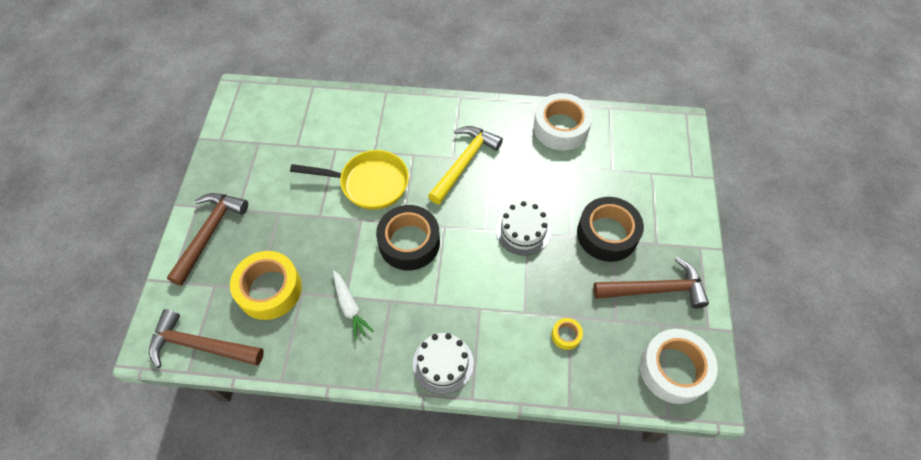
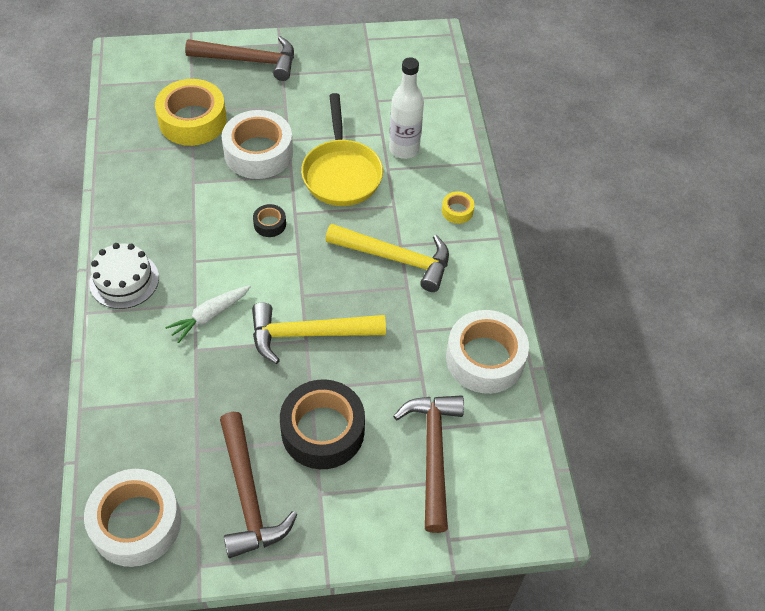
camera: 75 degrees right, 5 degrees down
(200, 345) = (127, 86): brown hammer -> brown hammer (433, 453)
(327, 240) = (258, 153): none -> white tape
(350, 307) = (181, 188): white carrot -> white carrot (210, 315)
(356, 137) = (404, 149): none -> white bottle
(409, 242) = (270, 224): black tape -> black tape, size x0.45
(523, 231) = (308, 334): white cake -> yellow hammer
(566, 335) = (170, 396): yellow tape -> yellow tape (457, 211)

